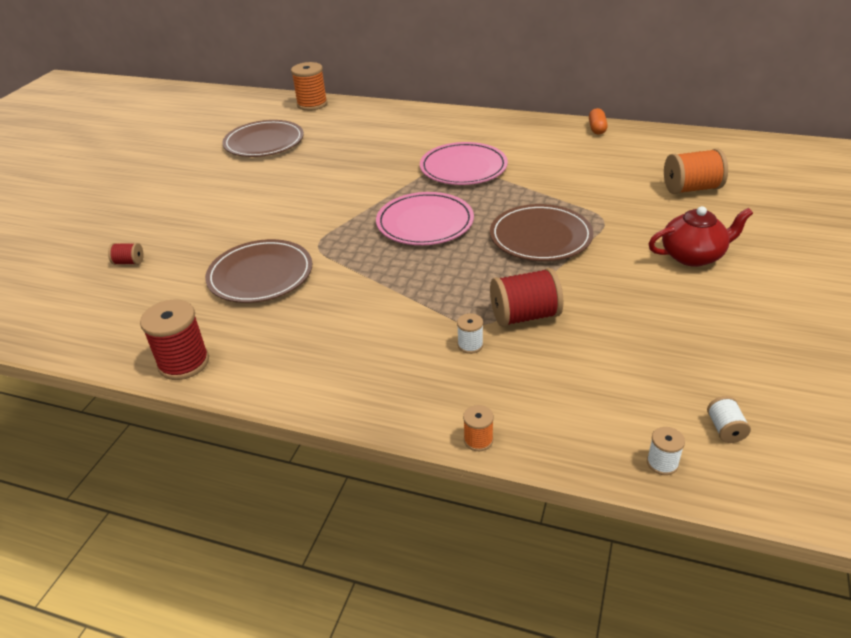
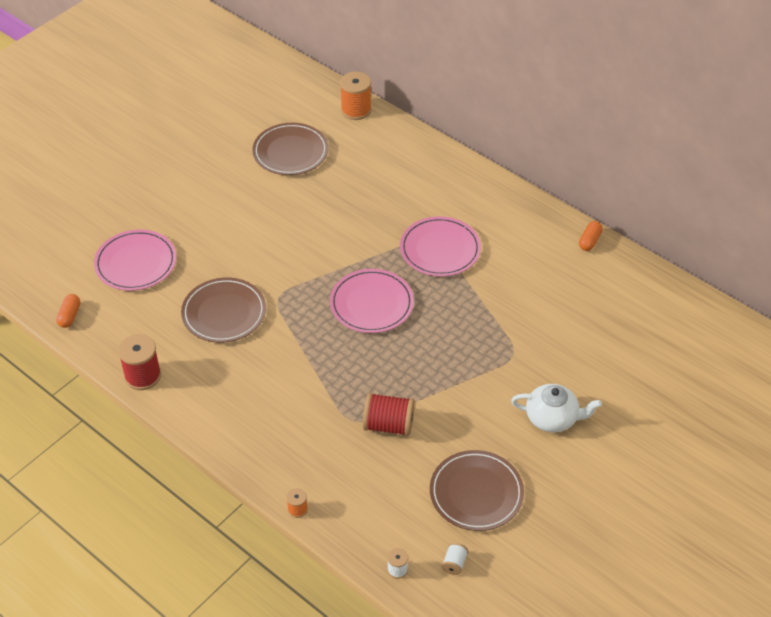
camera: 20 degrees right, 10 degrees up
(58, 332) = (70, 316): none -> orange capsule
(129, 262) = (136, 263): red spool -> pink plate
(470, 345) = (336, 435): white spool -> none
(540, 237) = (451, 353): brown plate -> brown plate (476, 493)
(691, 189) = (611, 347): orange spool -> none
(693, 256) = (552, 418): red teapot -> white teapot

